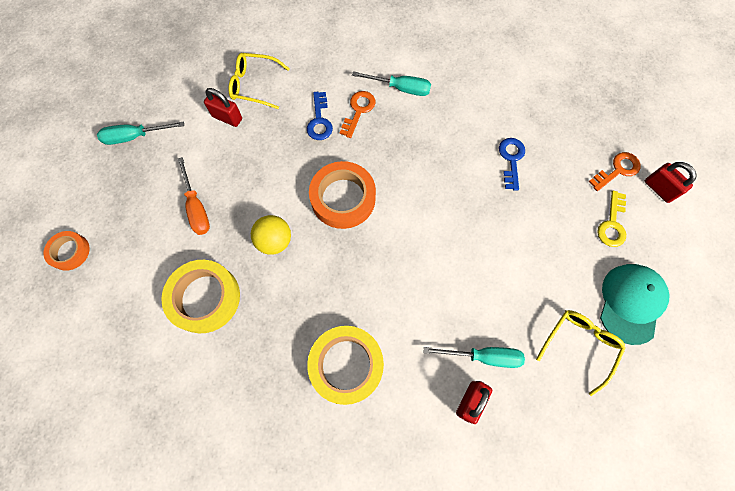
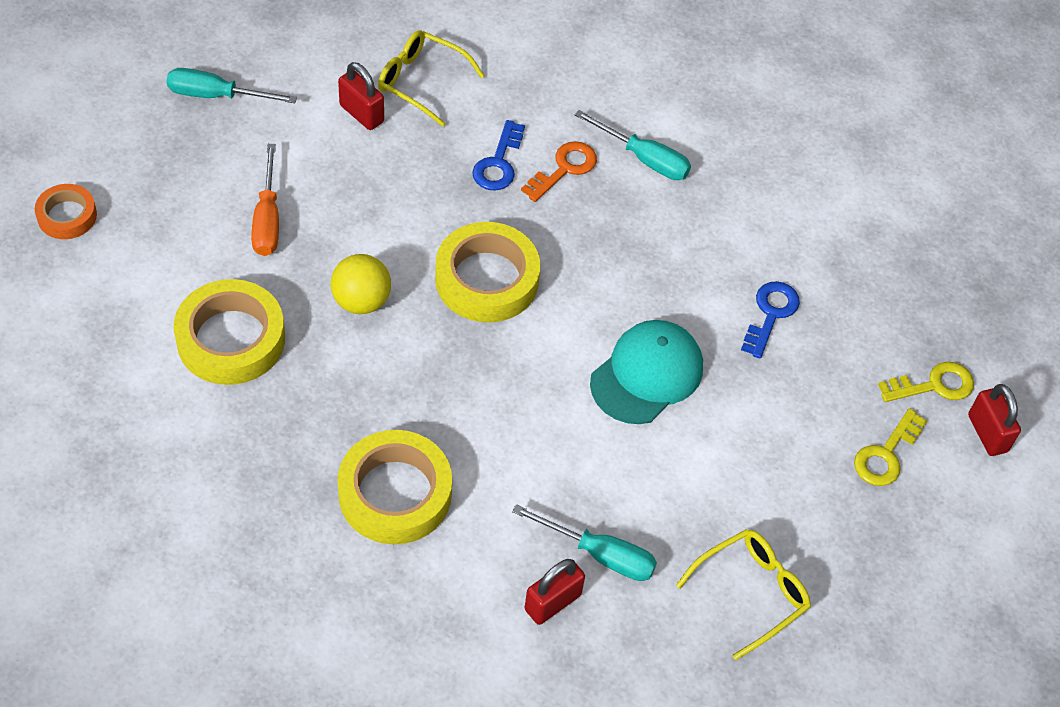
camera: 15 degrees right, 15 degrees down
(343, 198) = (487, 279): orange tape -> yellow tape
(617, 170) = (933, 385): orange key -> yellow key
(630, 303) = (859, 567): turquoise cap -> turquoise cap (647, 374)

